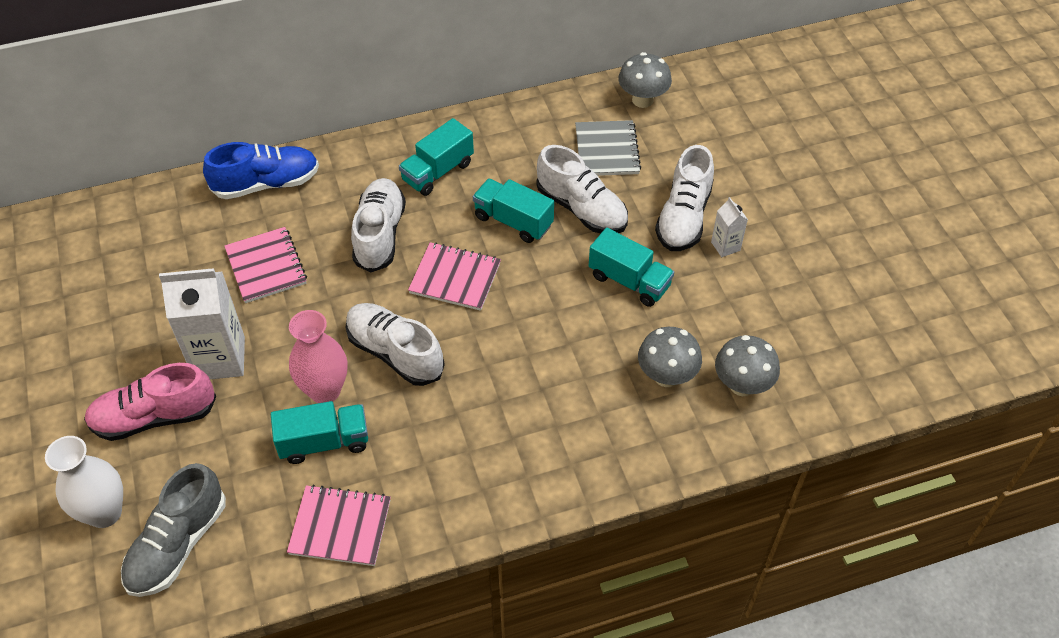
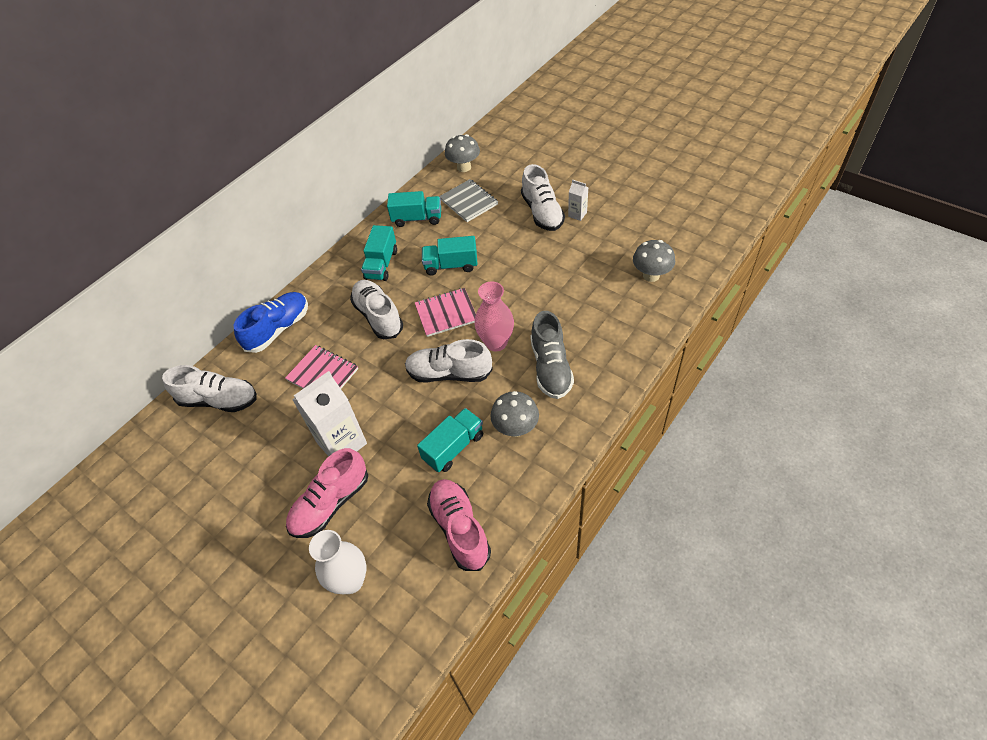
camera: 30 degrees left, 0 degrees up
(178, 544) = (417, 565): grey shoe -> grey shoe (550, 367)
(251, 537) = (460, 529): none -> pink shoe
(325, 390) = (426, 419): pink vase -> pink vase (496, 343)
(340, 527) = (508, 486): pink notebook -> none
(581, 209) = (483, 238): white shoe -> white shoe (219, 400)
(629, 281) = (544, 259): turquoise truck -> turquoise truck (417, 218)
(666, 376) = (609, 294): grey mushroom -> grey mushroom (515, 428)

